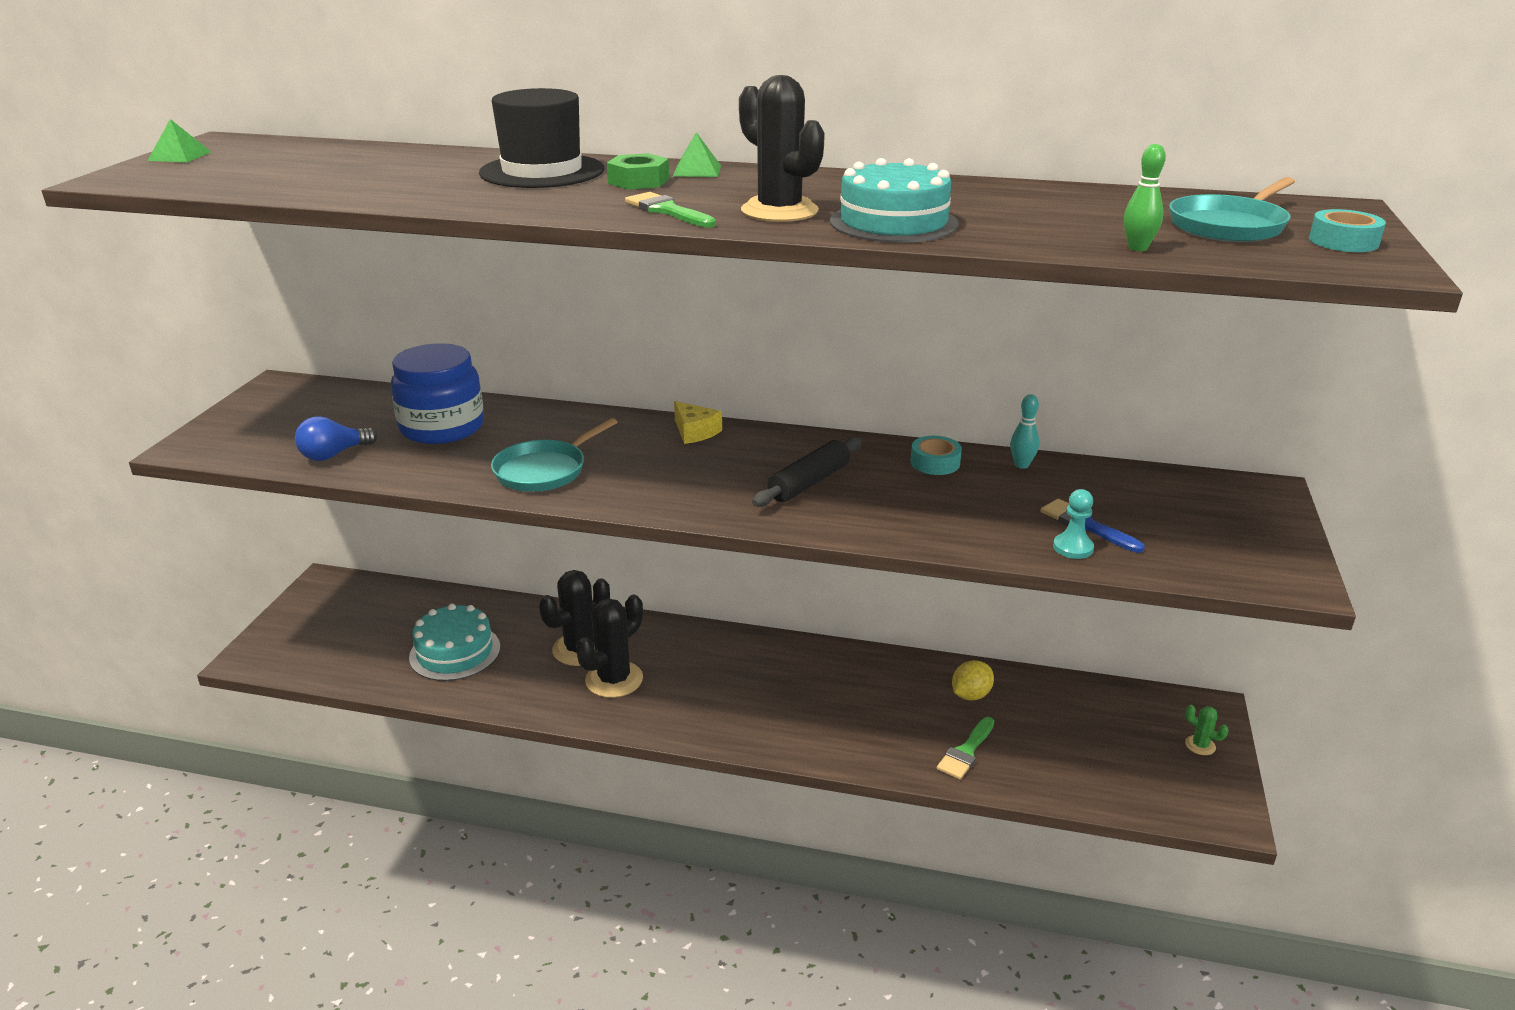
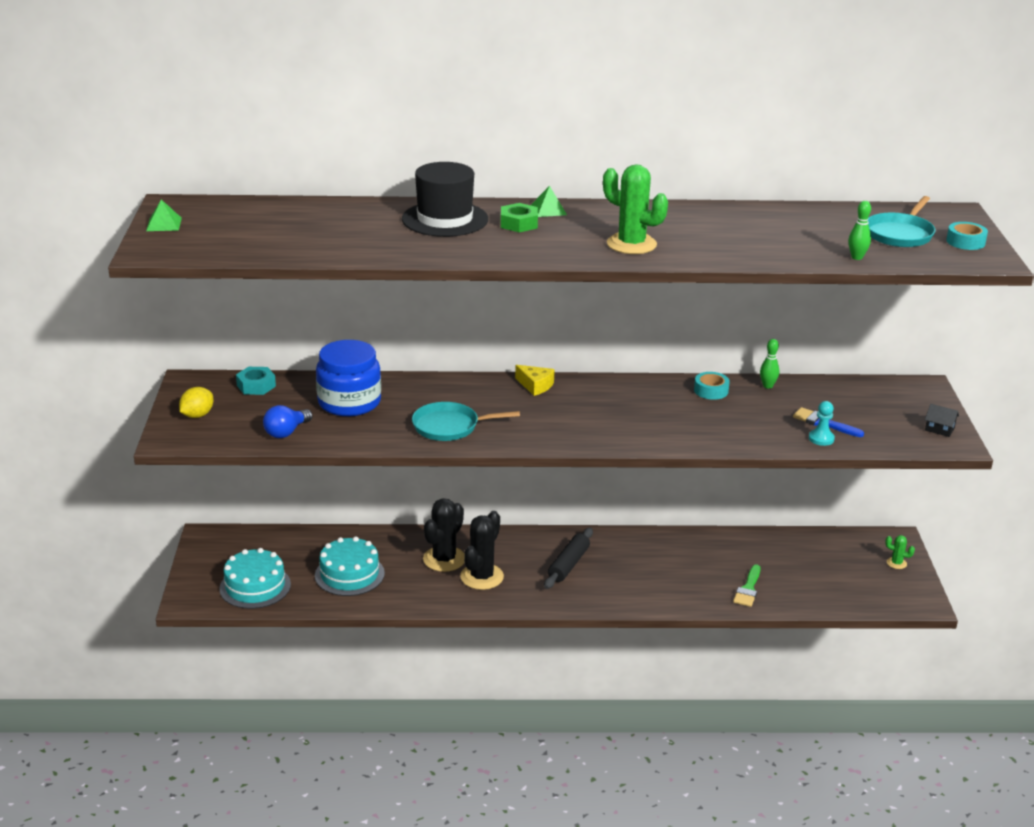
camera: 15 degrees left, 0 degrees up
(348, 397) = (256, 386): none -> turquoise nut
(544, 471) = (449, 426): turquoise pan -> turquoise pan turned 60 degrees clockwise
(667, 211) = (561, 250): green brush -> none
(779, 211) = (631, 244): black cactus -> green cactus
(809, 483) = (636, 414): black rolling pin -> black rolling pin (568, 565)
(893, 222) = (707, 248): turquoise cake -> turquoise cake (255, 586)
(970, 695) = (738, 552): yellow lemon -> yellow lemon (197, 415)
(1021, 465) = (767, 386): turquoise bowling pin -> green bowling pin
(1273, 555) = (939, 429): none -> black house

